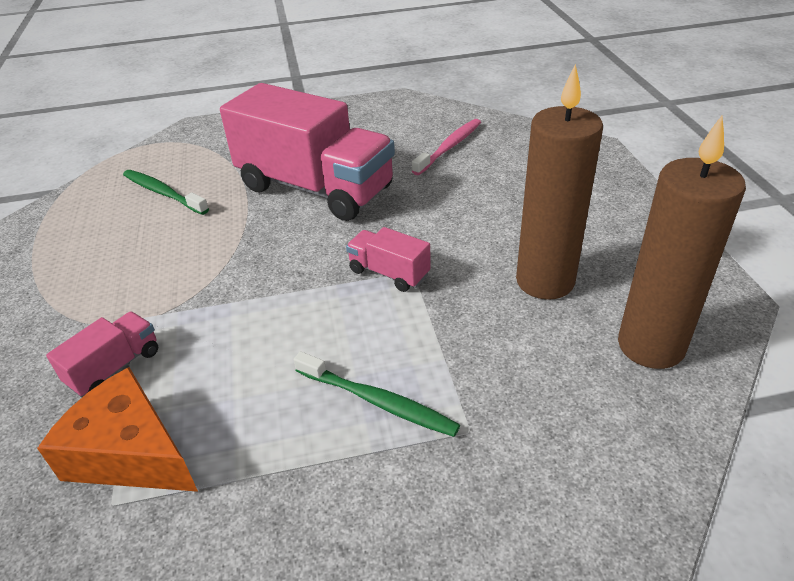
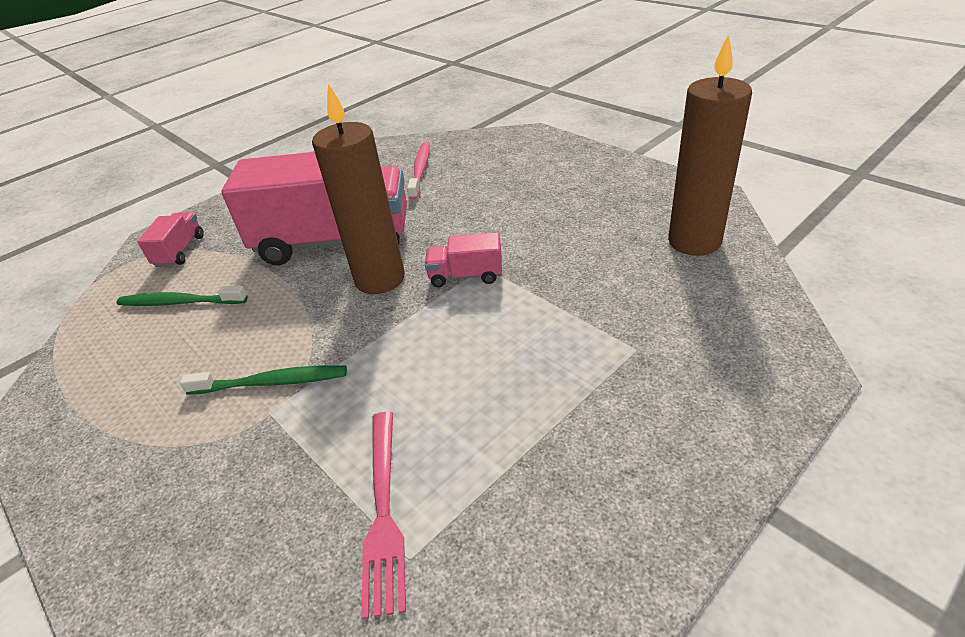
camera: 30 degrees left, 0 degrees up
(115, 367) = (291, 459): pink truck -> pink truck (180, 251)
(131, 453) = (383, 512): orange cheese -> pink fork
(377, 401) = (551, 364): green toothbrush -> green toothbrush (271, 382)
(545, 281) = (587, 232): brown candle -> brown candle (380, 279)

